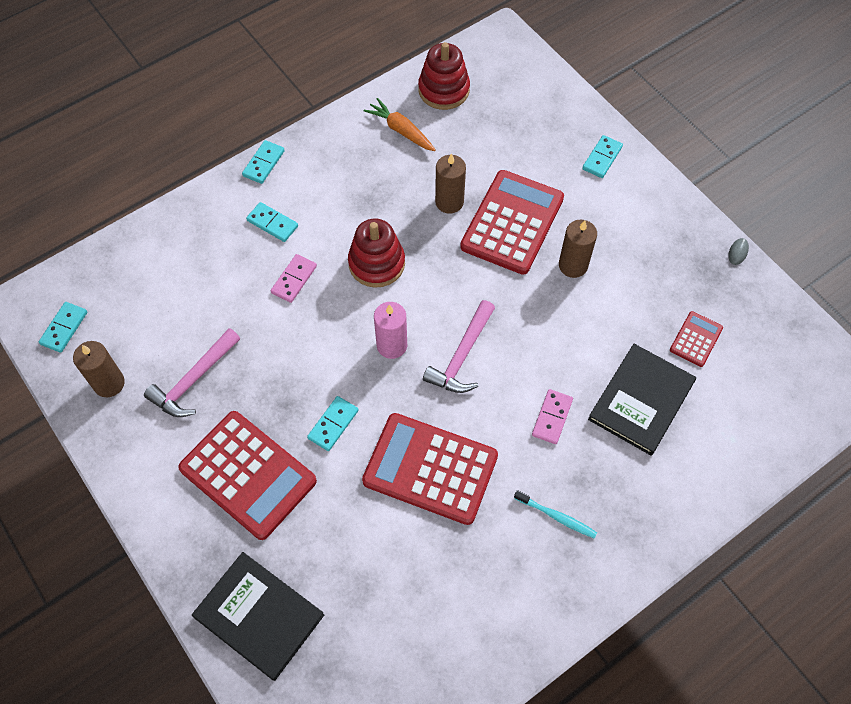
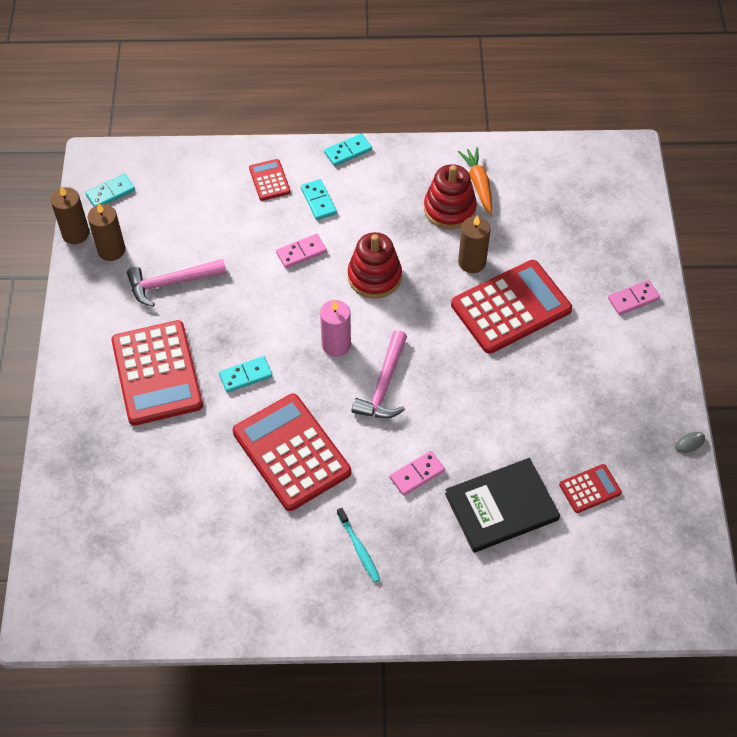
camera: 35 degrees right, 5 degrees down
(212, 229) = (269, 180): none -> red calculator
(259, 616) = (88, 475): black book -> none
(444, 90) = (541, 170): red stacking toy -> red stacking toy (449, 209)
(462, 356) = (384, 385): pink hammer -> pink hammer turned 45 degrees counterclockwise
(573, 265) = (533, 370): brown candle -> brown candle (75, 233)
(602, 158) = (633, 299): turquoise domino -> pink domino

